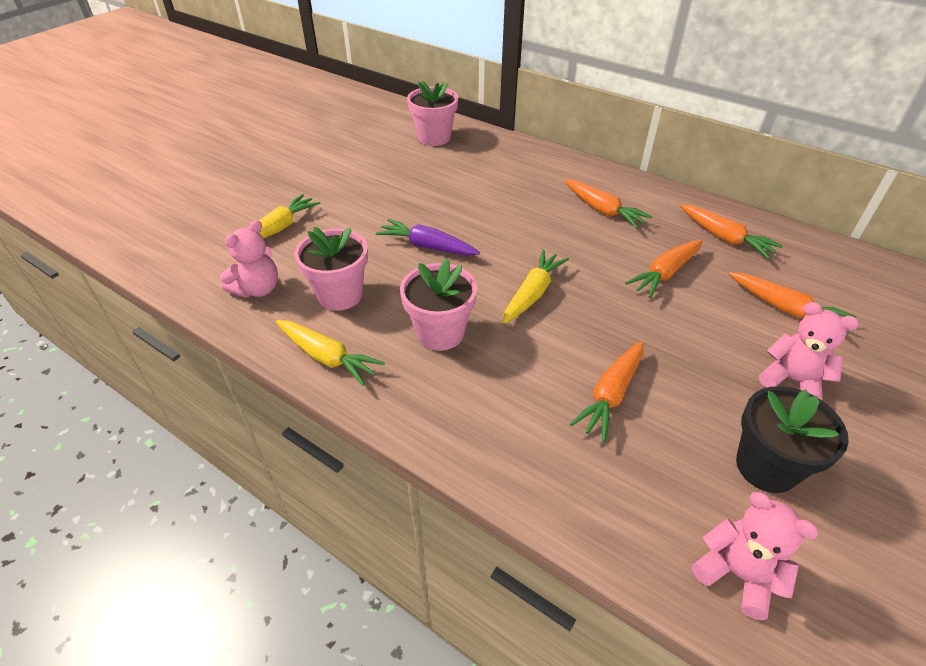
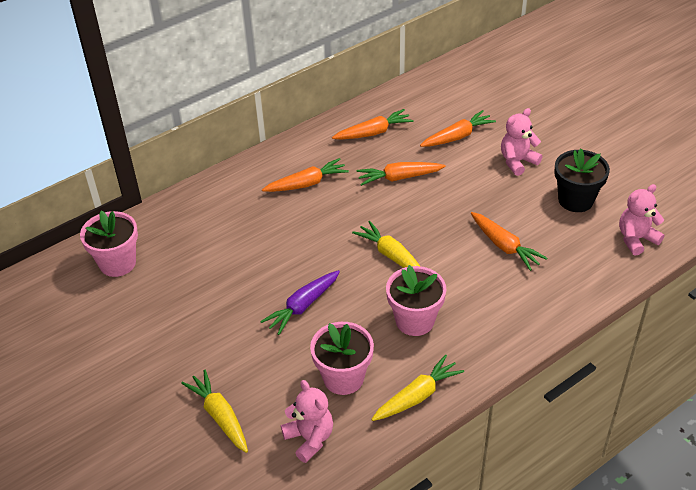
camera: 70 degrees left, 0 degrees up
(665, 273) = (399, 178): orange carrot -> orange carrot turned 105 degrees clockwise

